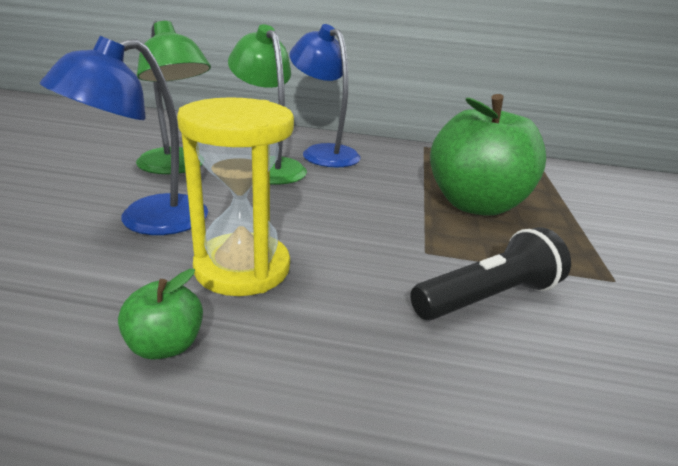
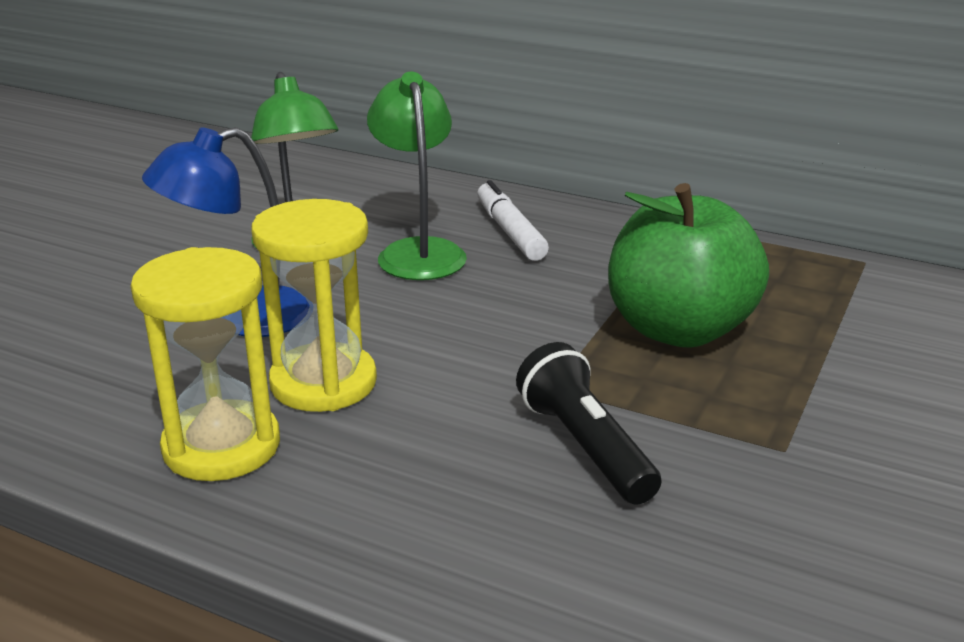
camera: 20 degrees right, 0 degrees up
(166, 345) = (221, 446): green apple -> yellow hourglass
(323, 152) = (510, 232): blue lamp -> white marker
(486, 297) = (585, 447): black flashlight -> black flashlight turned 105 degrees counterclockwise

